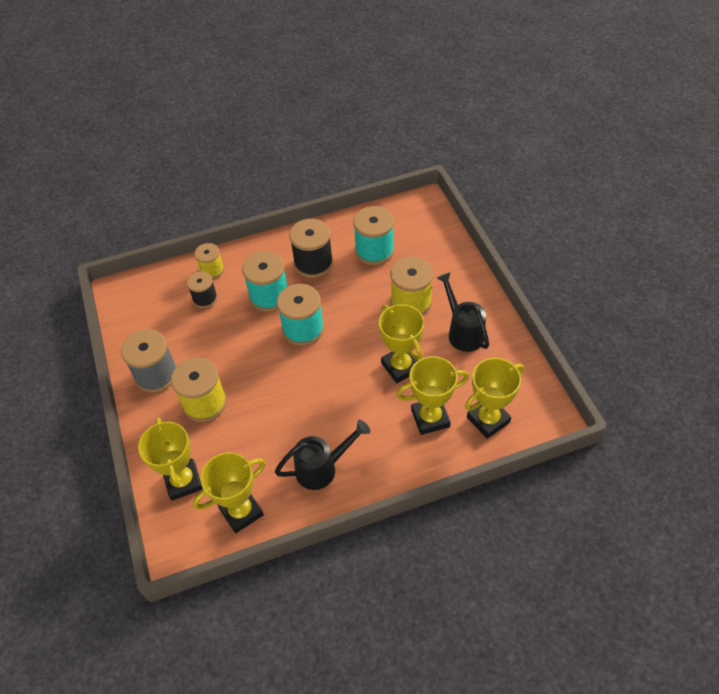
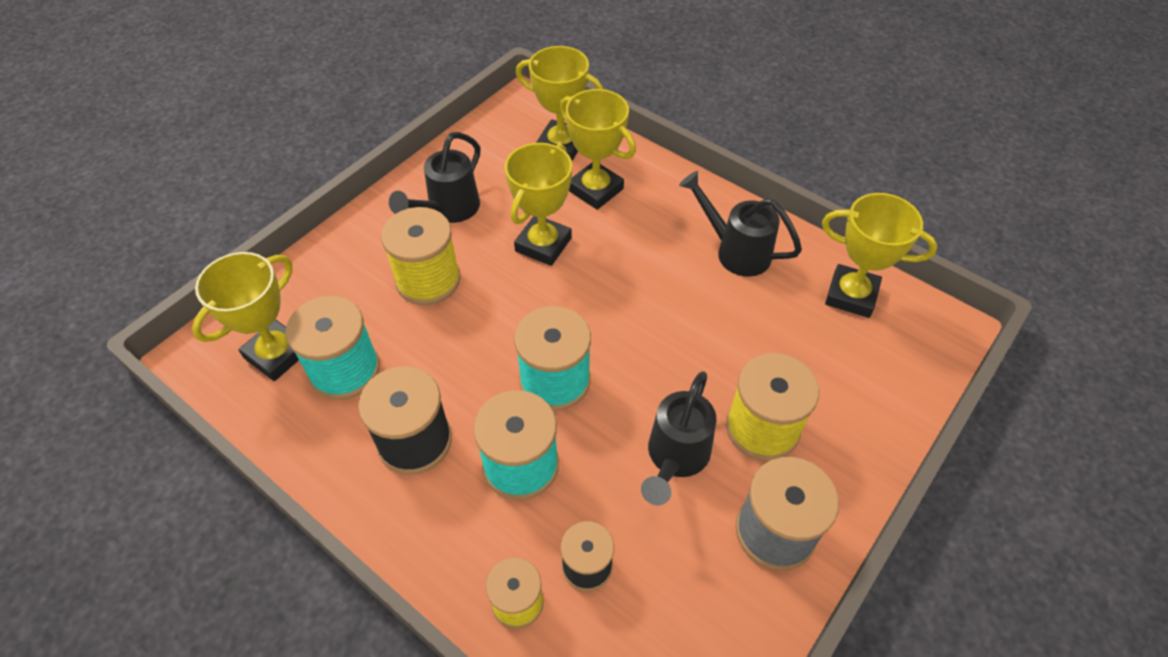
camera: 125 degrees left, 0 degrees up
(183, 481) = (877, 377): yellow trophy -> yellow trophy (277, 354)
(222, 356) = (675, 459): none -> black watering can

